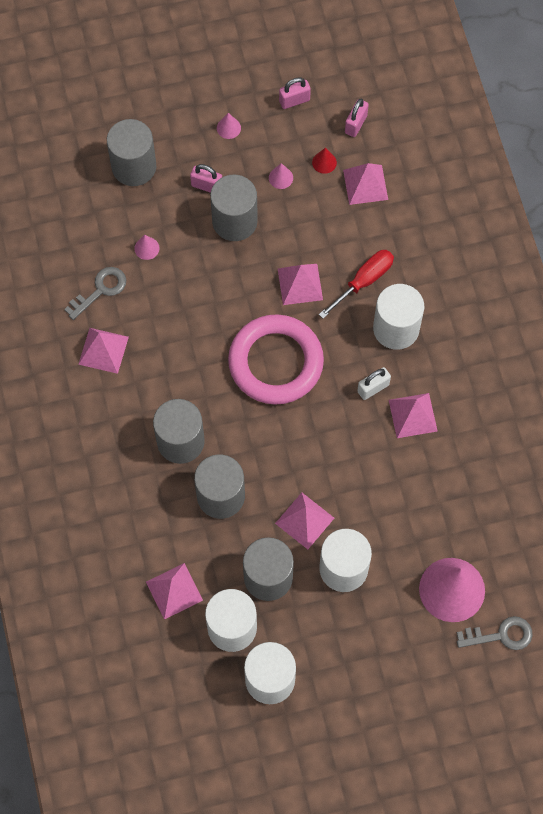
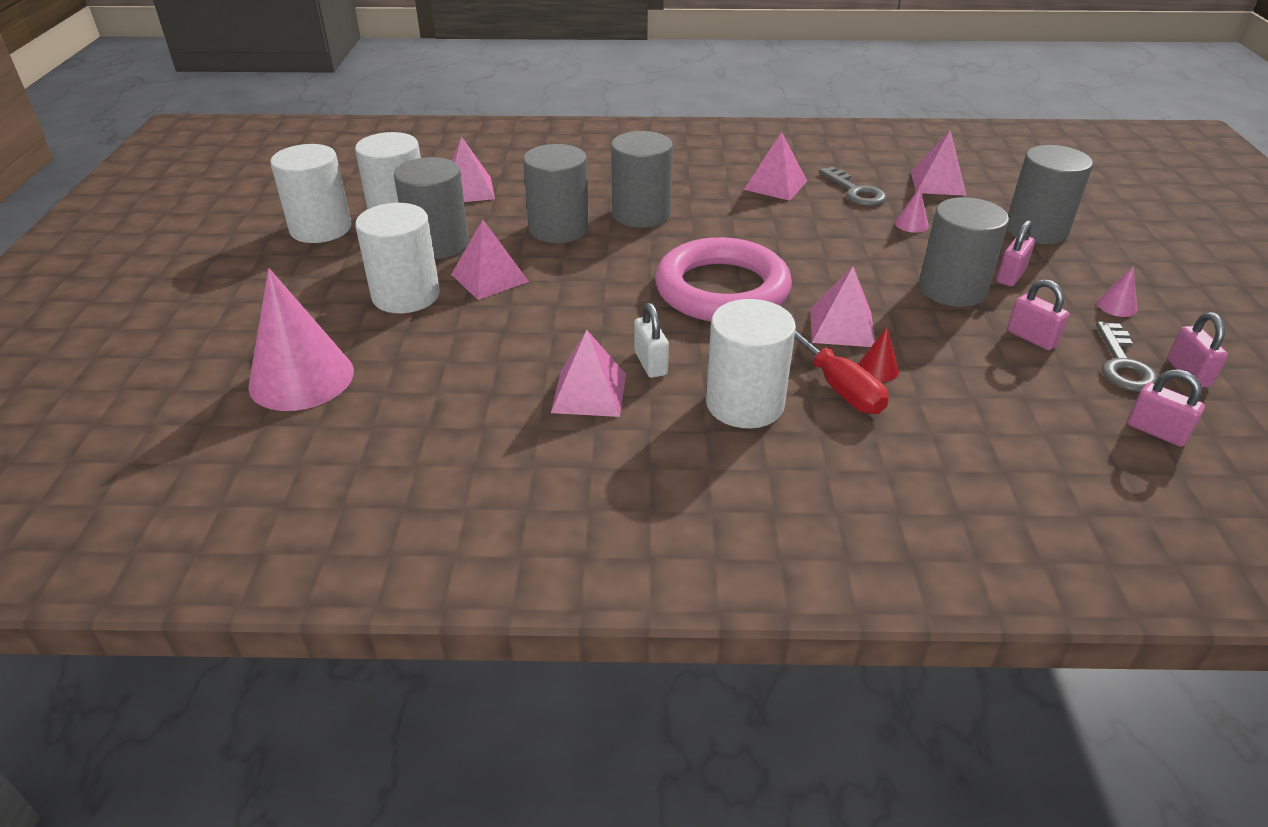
camera: 105 degrees right, 30 degrees down
(281, 177) = (1031, 338): pink cone -> pink padlock
(324, 162) = (1067, 384): red cone -> red cone (878, 369)
(365, 184) = (1027, 420): pink pyramid -> pink pyramid (937, 183)
(500, 635) = (195, 411): grey key -> grey key (1123, 364)

